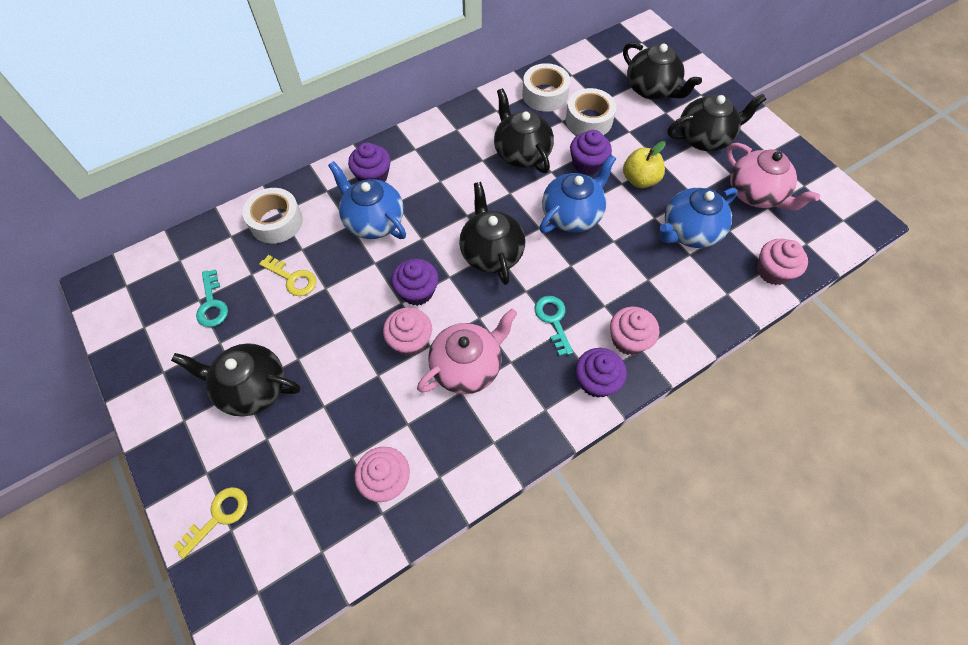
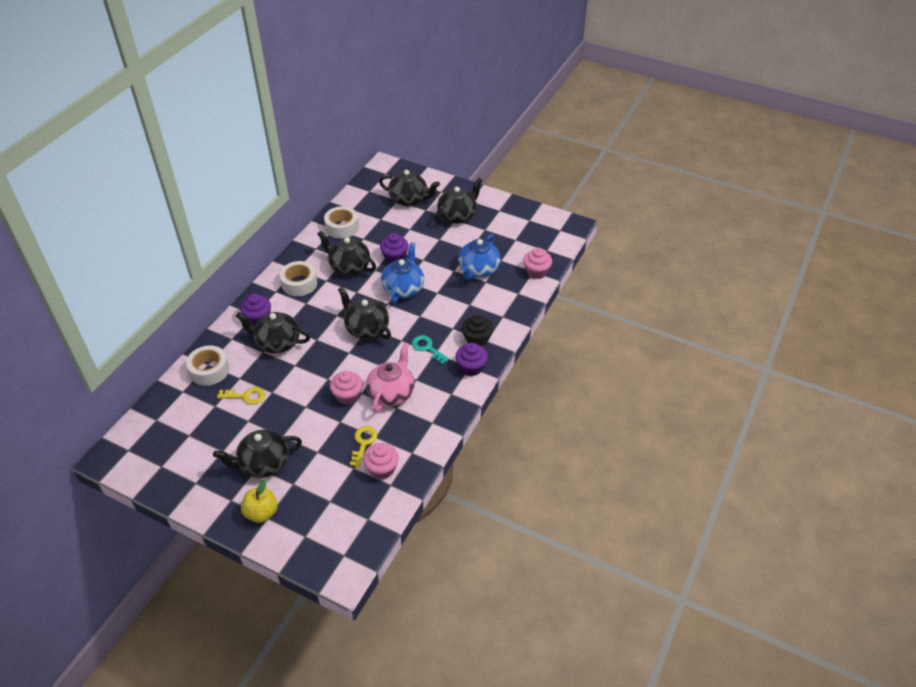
camera: 30 degrees left, 15 degrees down
(212, 304) = (200, 433): turquoise key -> none
(218, 516) = (292, 533): yellow key -> yellow key (363, 443)
(373, 221) = (277, 343): blue teapot -> black teapot
(417, 291) = (334, 368): purple cupcake -> none
(589, 120) = (380, 232): white tape -> white tape (299, 283)
(629, 340) = (477, 339): pink cupcake -> black cupcake
(640, 180) = (432, 253): yellow apple -> yellow apple (261, 513)
(756, 194) = (504, 235): pink teapot -> none

